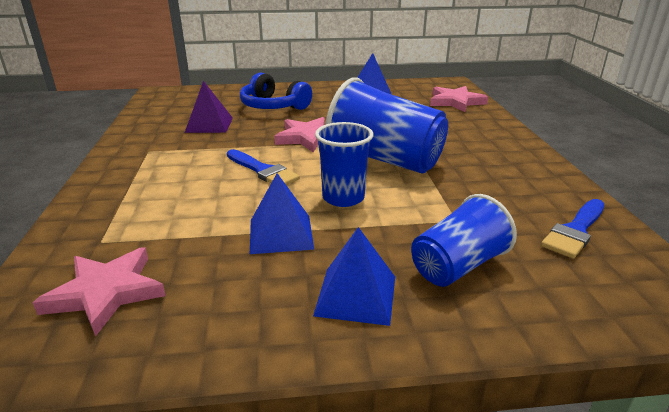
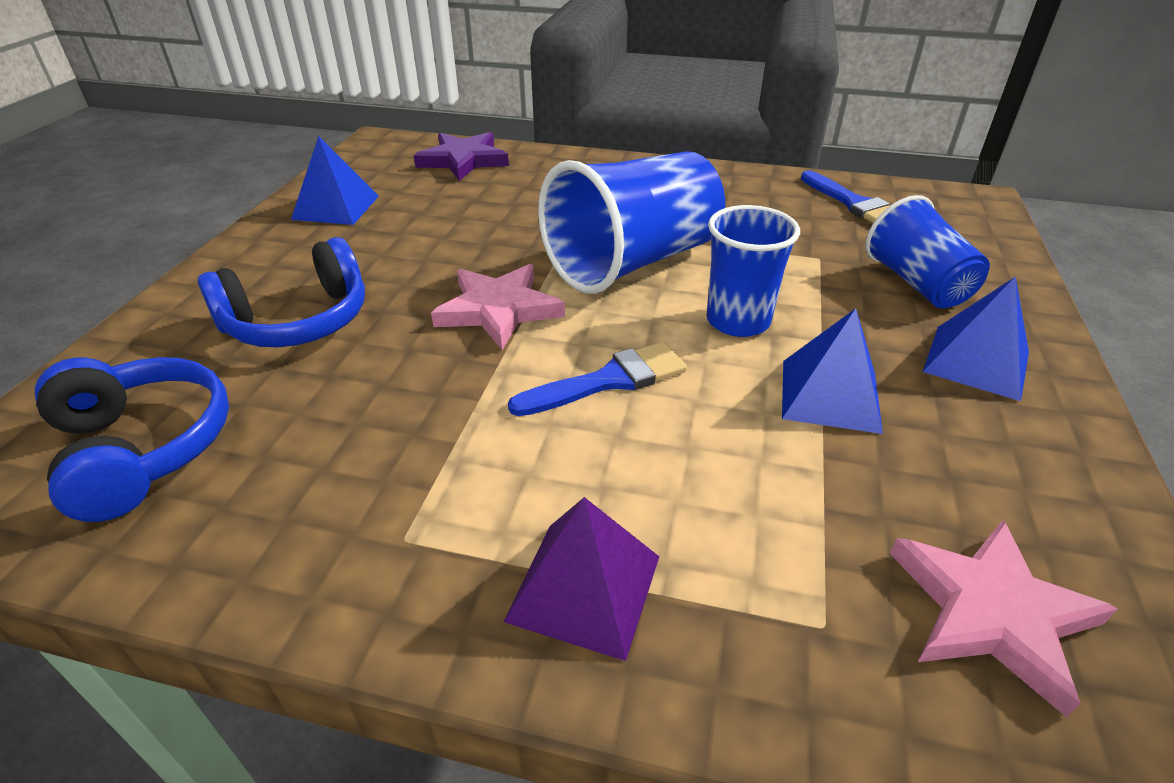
camera: 70 degrees left, 10 degrees up
(187, 106) = (143, 448): none -> blue headphones
(209, 125) = (320, 423): purple pyramid -> purple pyramid (584, 587)
(455, 102) = (463, 160): pink star -> purple star

